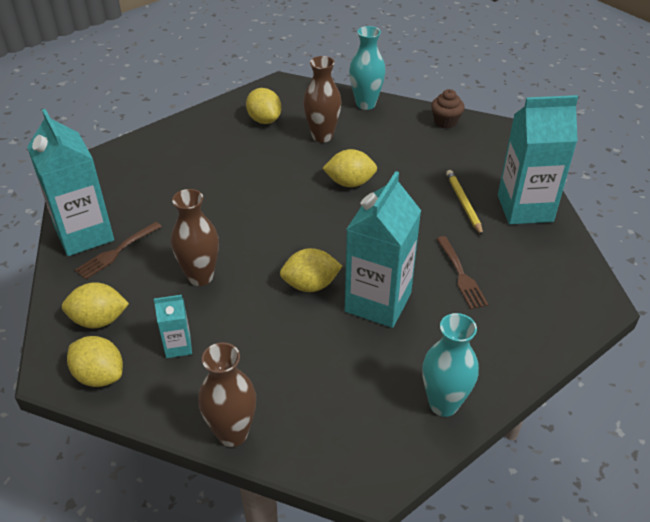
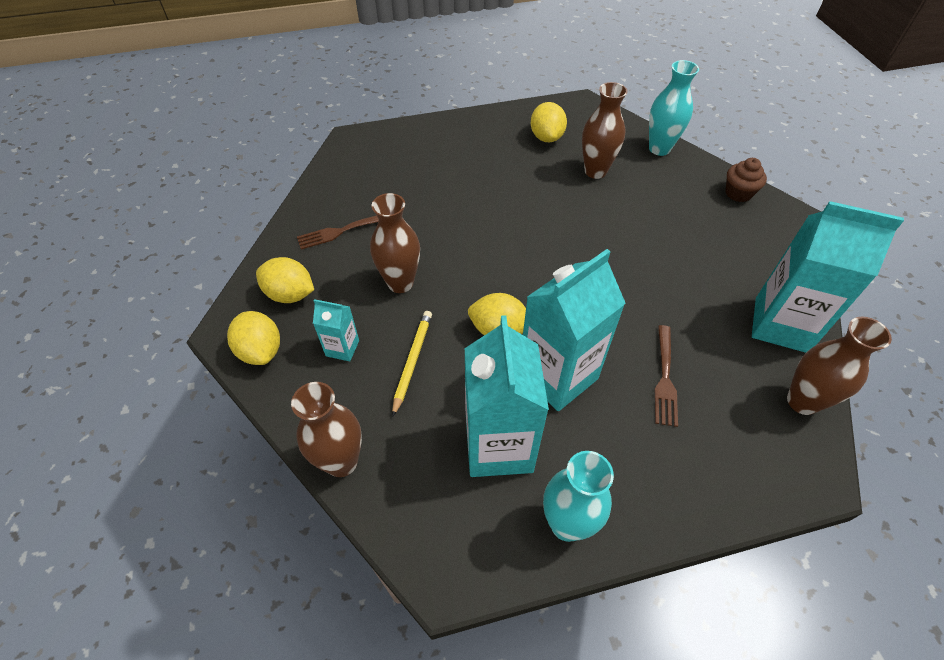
camera: 25 degrees right, 10 degrees up
(84, 234) = (323, 204): turquoise carton -> turquoise carton (498, 445)
(350, 183) = (597, 231): yellow lemon -> none
(463, 203) = (710, 295): yellow pencil -> yellow pencil (412, 361)
(565, 256) = (802, 401): none -> brown vase

